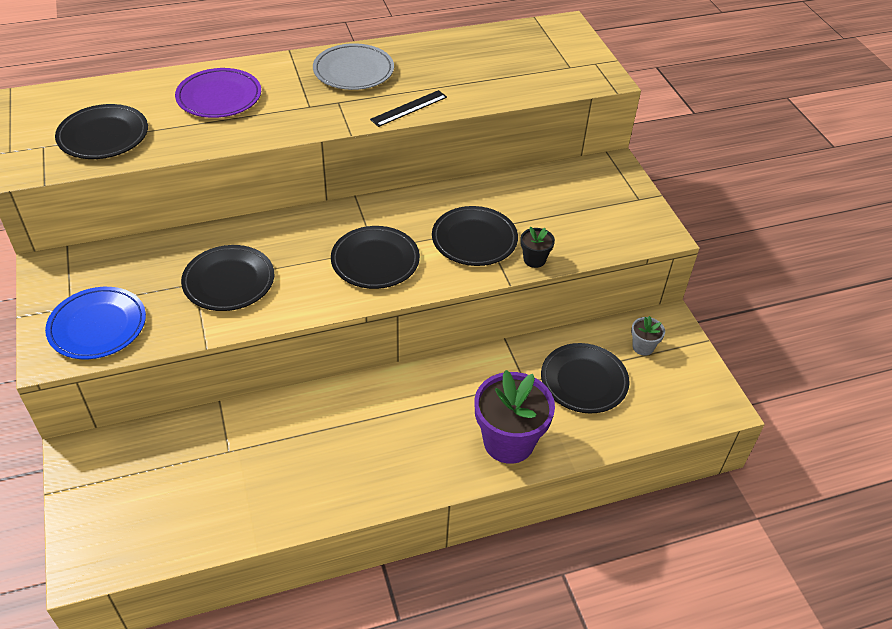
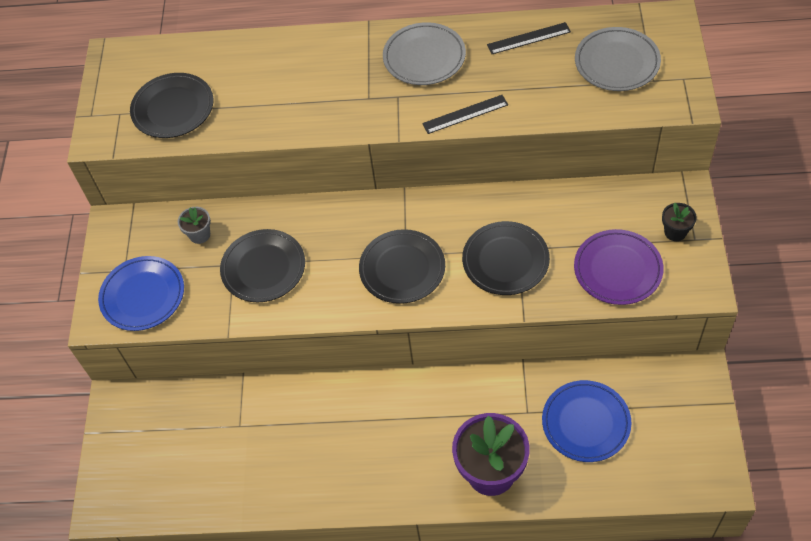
camera: 25 degrees right, 10 degrees up
(219, 97) = (286, 75): purple plate -> purple plate (617, 269)
(446, 48) = (528, 38): none -> black ruler
(533, 58) = (617, 62): none -> grey plate
(534, 260) = (558, 295): black flower pot -> black flower pot (675, 232)
(584, 381) = (586, 423): black plate -> blue plate
(643, 347) = (660, 397): grey flower pot -> grey flower pot (199, 235)

